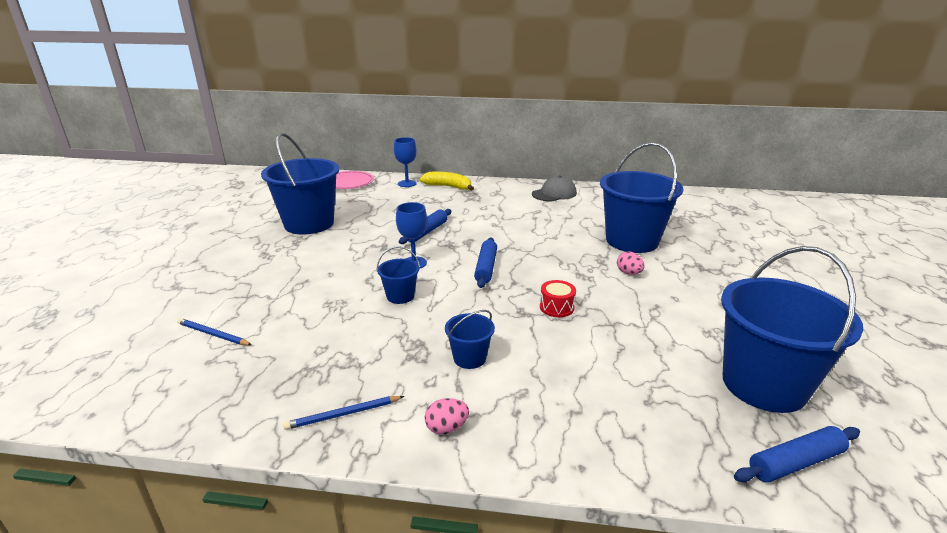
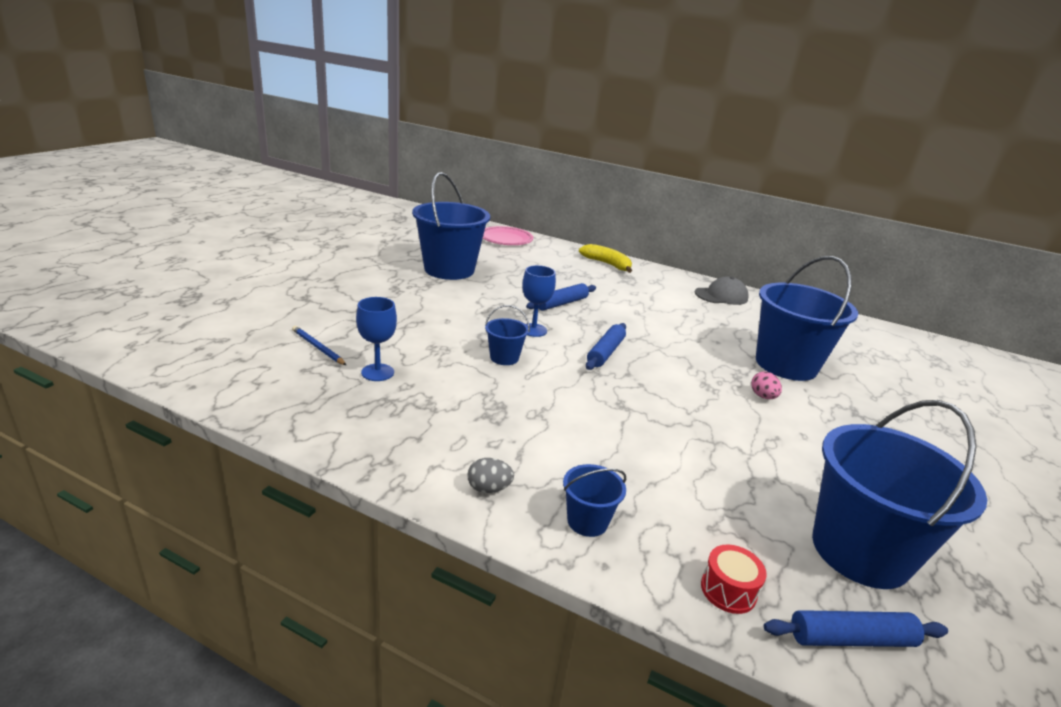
camera: 15 degrees right, 0 degrees up
(343, 414) = (399, 448): blue pencil -> none
(407, 183) = (565, 252): blue goblet -> blue goblet (377, 372)
(446, 428) = (489, 488): pink egg -> grey egg
(469, 358) = (544, 433): blue bucket -> blue bucket (587, 521)
(556, 307) = (661, 410): red drum -> red drum (728, 590)

